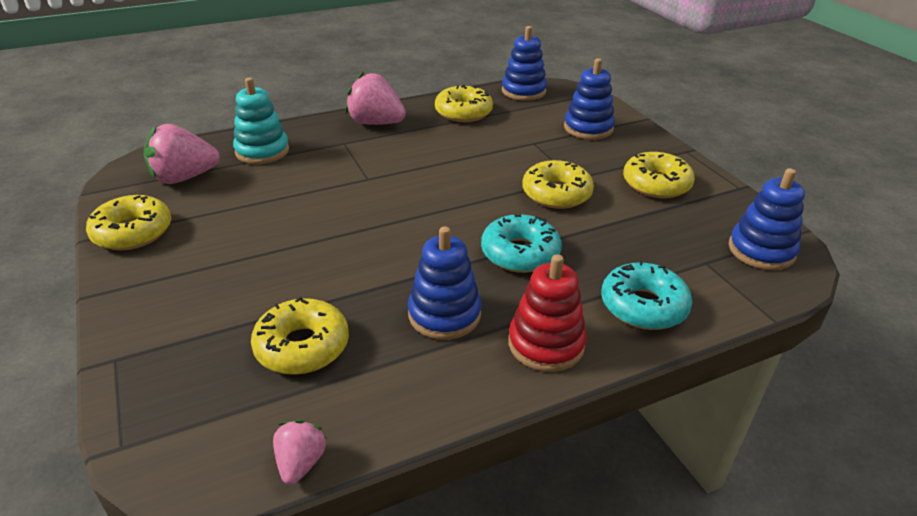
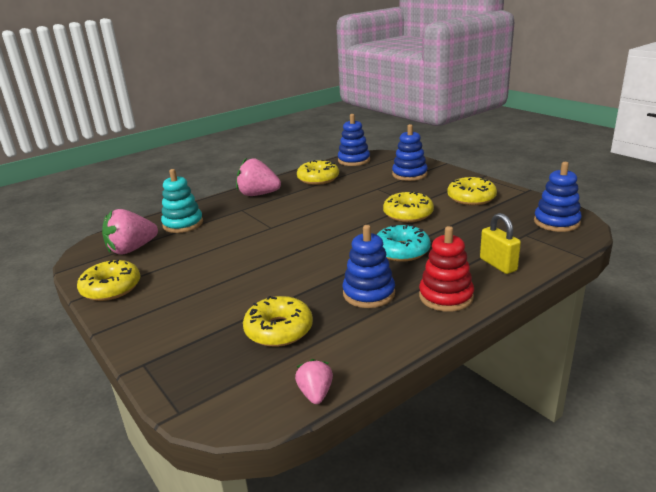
camera: 10 degrees left, 10 degrees down
(643, 306) = (498, 265): turquoise donut -> yellow padlock

